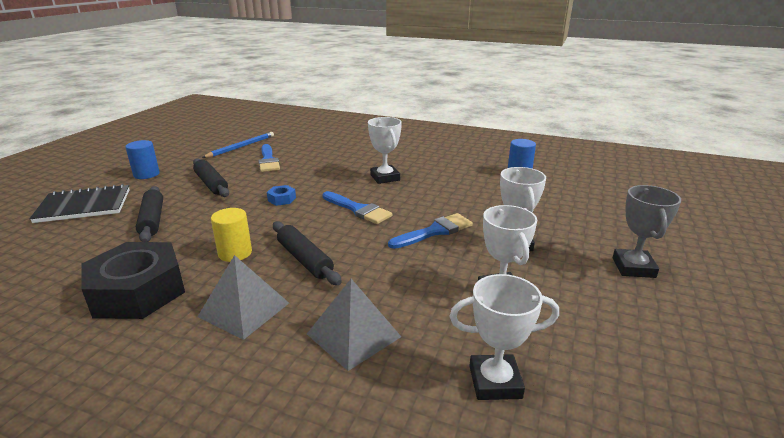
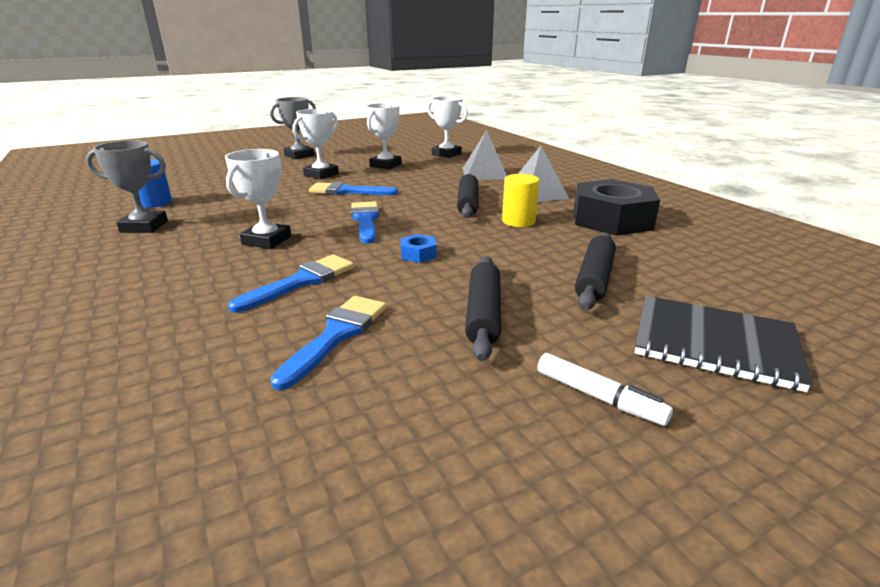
camera: 140 degrees left, 0 degrees up
(146, 174) = (598, 397): blue cylinder -> white marker
(241, 147) = (318, 421): blue pencil -> none
(320, 169) = (301, 281): none -> blue brush
(469, 162) = (144, 226): none -> grey trophy

